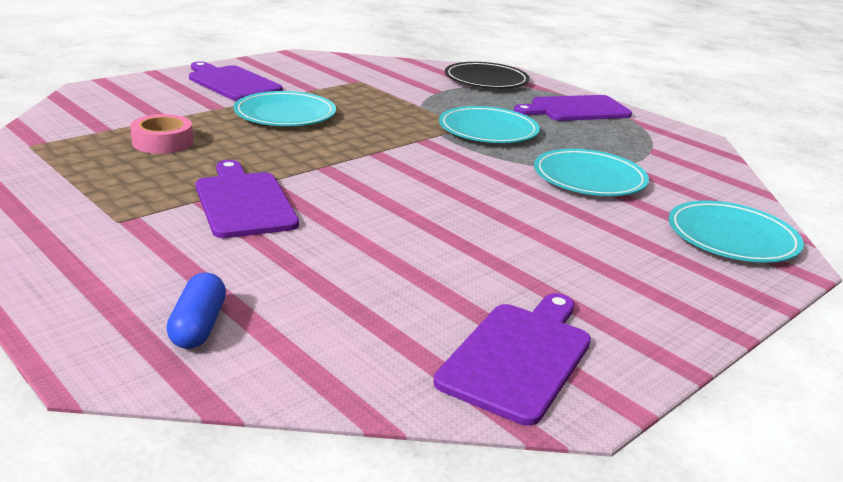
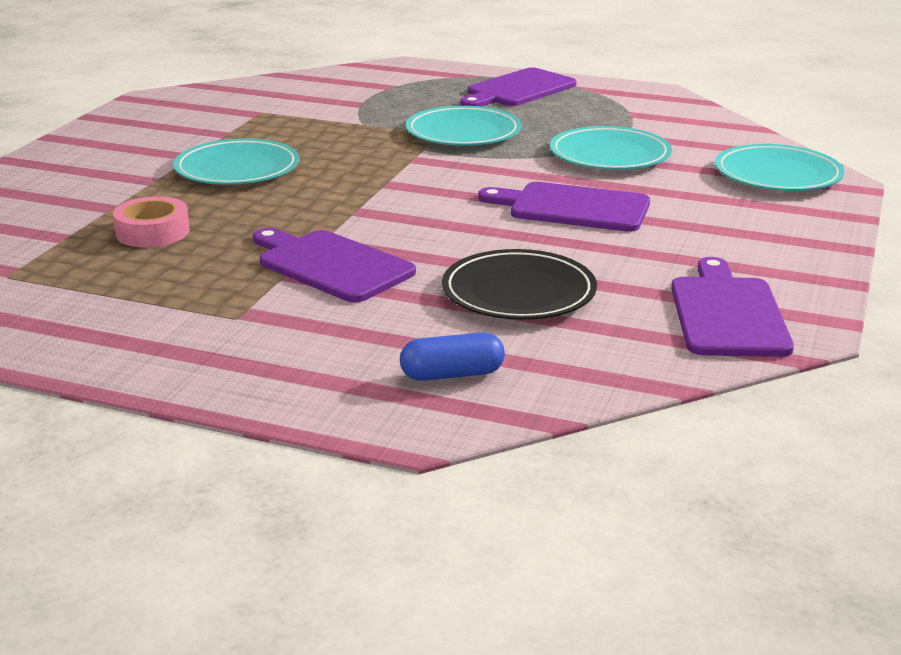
camera: 25 degrees left, 0 degrees up
(198, 326) = (452, 374): blue capsule -> blue capsule turned 75 degrees counterclockwise
(232, 83) = (123, 149): purple cutting board -> purple cutting board (573, 208)
(486, 80) = (392, 79): black plate -> black plate (518, 292)

